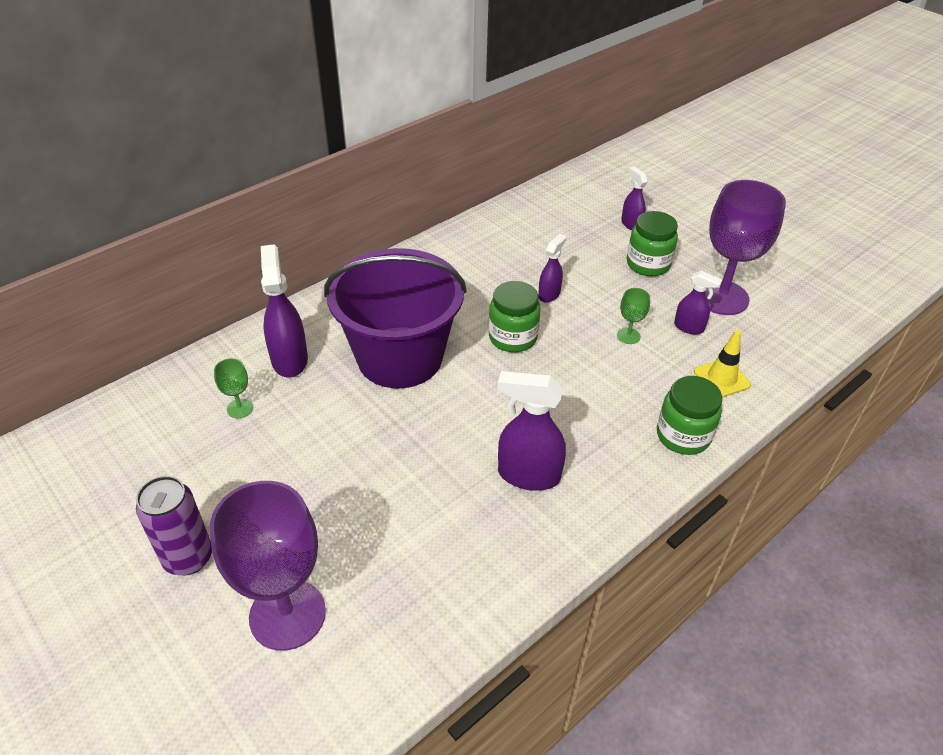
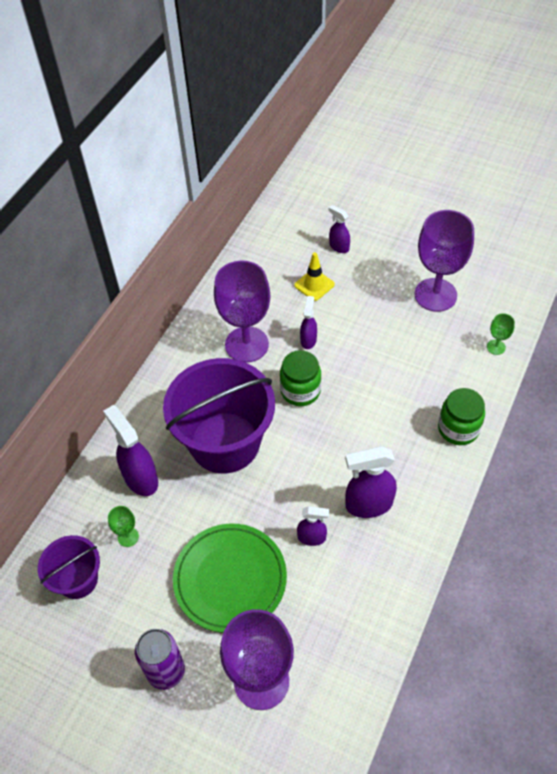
camera: 20 degrees left, 10 degrees up
(161, 429) = (78, 579): none -> purple bucket
(321, 491) = (230, 579): none -> green plate
(478, 278) = (246, 344): none -> purple goblet
(628, 336) = (384, 356): green goblet -> green goblet (496, 347)
(648, 264) = (369, 283): green jar -> none
(689, 327) = (423, 332): purple spray bottle -> purple spray bottle (312, 537)
(721, 378) = (464, 369): yellow traffic cone -> yellow traffic cone (314, 285)

